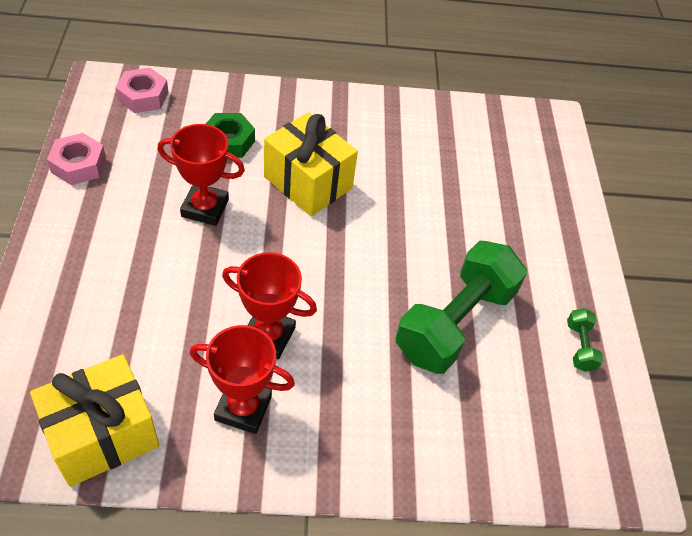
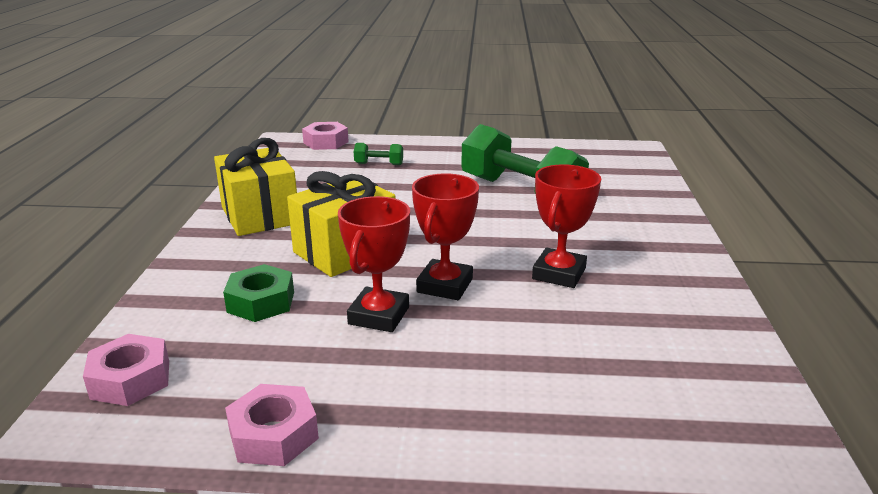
camera: 80 degrees left, 25 degrees down
(102, 434) = (721, 369): yellow gift -> yellow gift (260, 215)
(243, 408) = (647, 286): red trophy -> red trophy (445, 285)
(560, 151) = (326, 142): none -> pink nut
(579, 346) = (532, 153): green dumbbell -> green dumbbell (379, 164)

